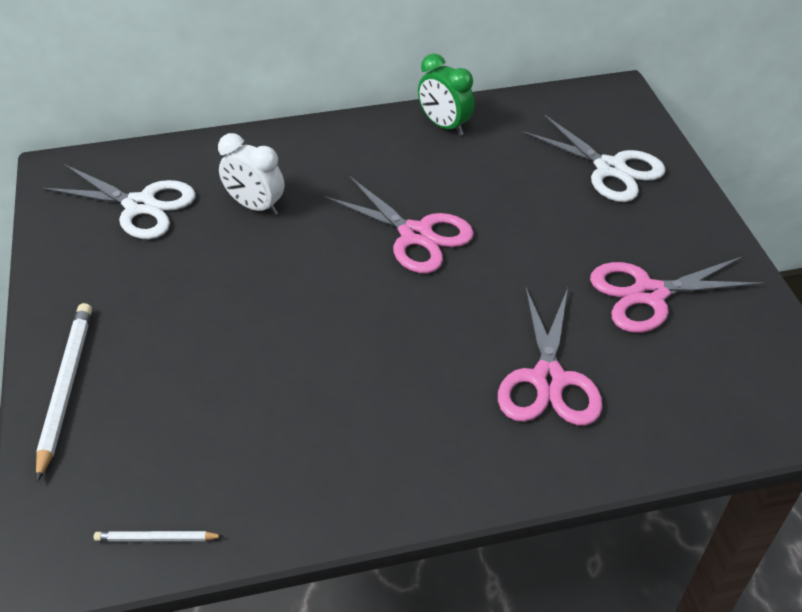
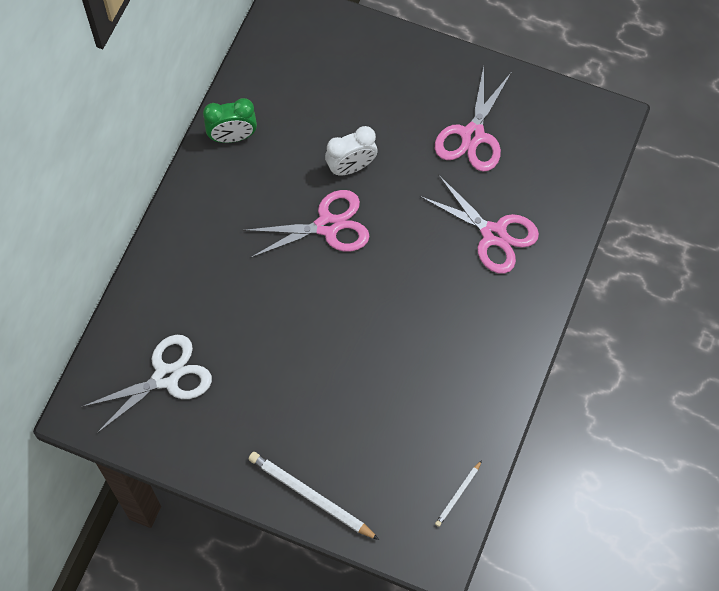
camera: 55 degrees left, 20 degrees up
(255, 206) = (224, 304): white clock -> white clock (351, 167)
(610, 169) = (355, 71): white scissors -> none

